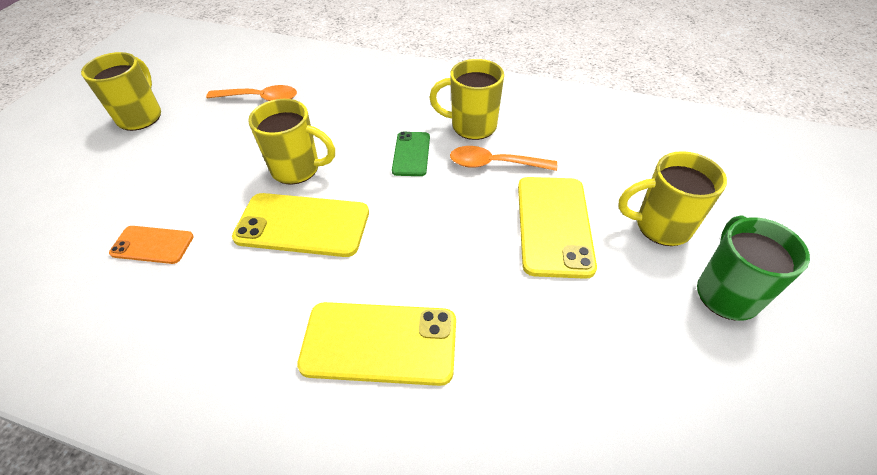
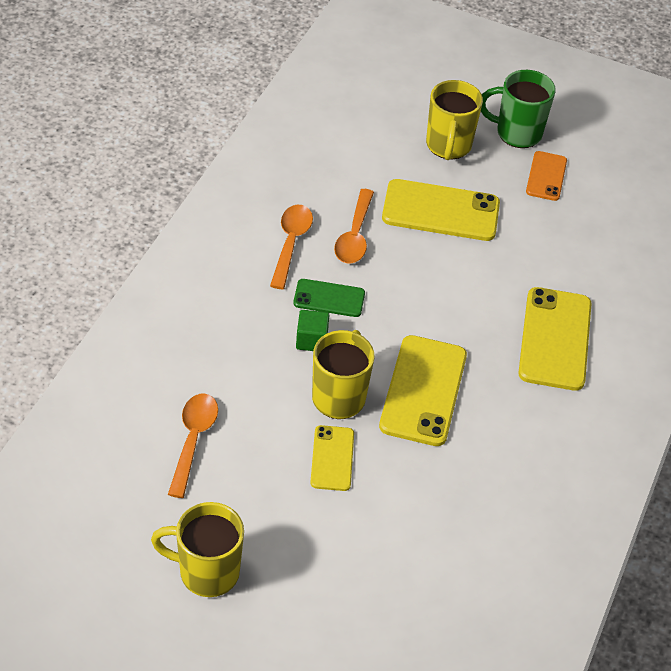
camera: 90 degrees left, 0 degrees up
(152, 245) = (439, 515): orange phone -> orange phone (546, 176)
(231, 170) = (332, 458): none -> yellow phone
(361, 148) = (311, 340): none -> green cube
(472, 126) = (291, 243): yellow mug -> orange spoon

